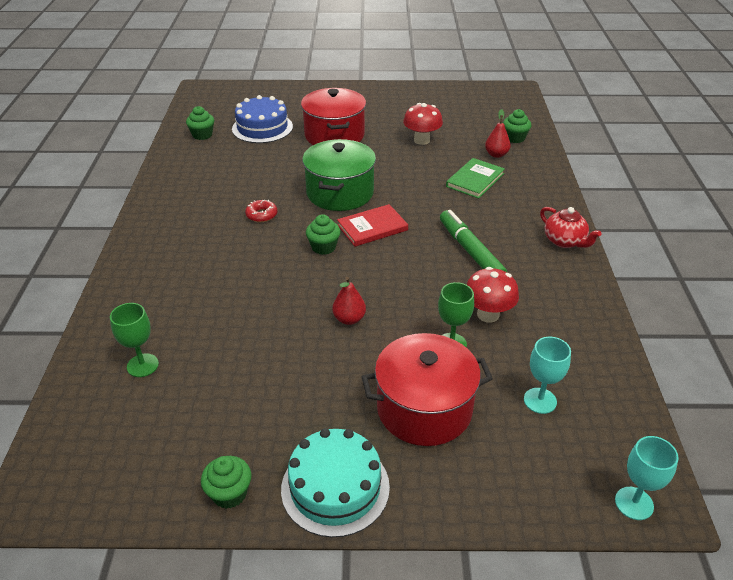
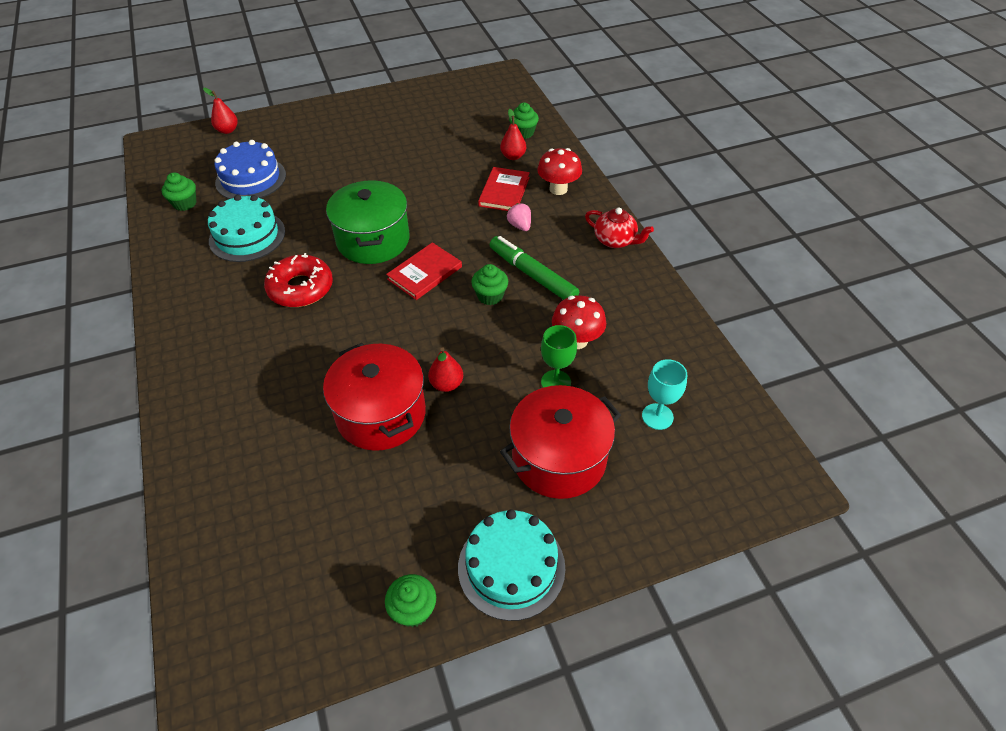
camera: 20 degrees left, 10 degrees up
(142, 365) = (255, 502): green goblet -> none
(238, 168) = (247, 236): none -> turquoise cake
(261, 91) = (227, 130): none -> red pear
(261, 215) = (300, 288): red donut -> red donut, size x1.88
(323, 247) = (384, 309): green cupcake -> green cupcake (490, 296)
(334, 135) = (336, 171): red pot -> red pot (381, 414)
(421, 140) = (431, 156): red mushroom -> red mushroom (558, 189)
(475, 180) = (504, 192): green book -> red book
(477, 210) = (520, 226): none -> pink strawberry
(634, 503) = (771, 490): turquoise goblet -> none

